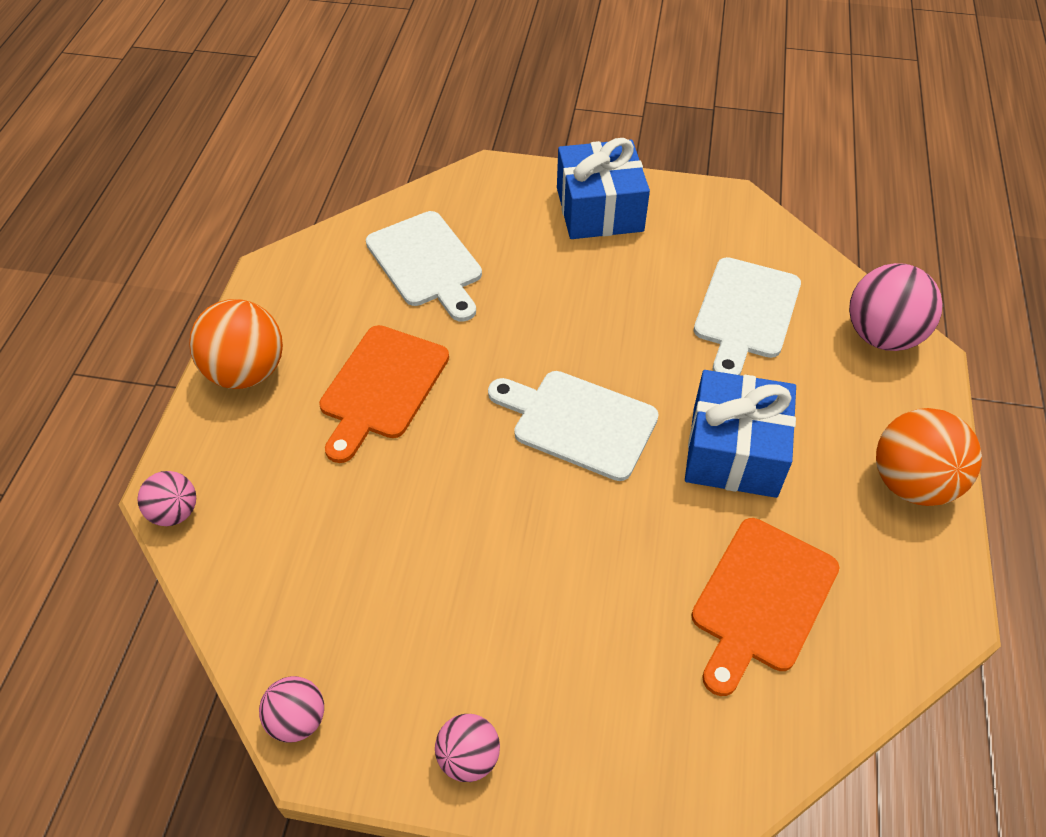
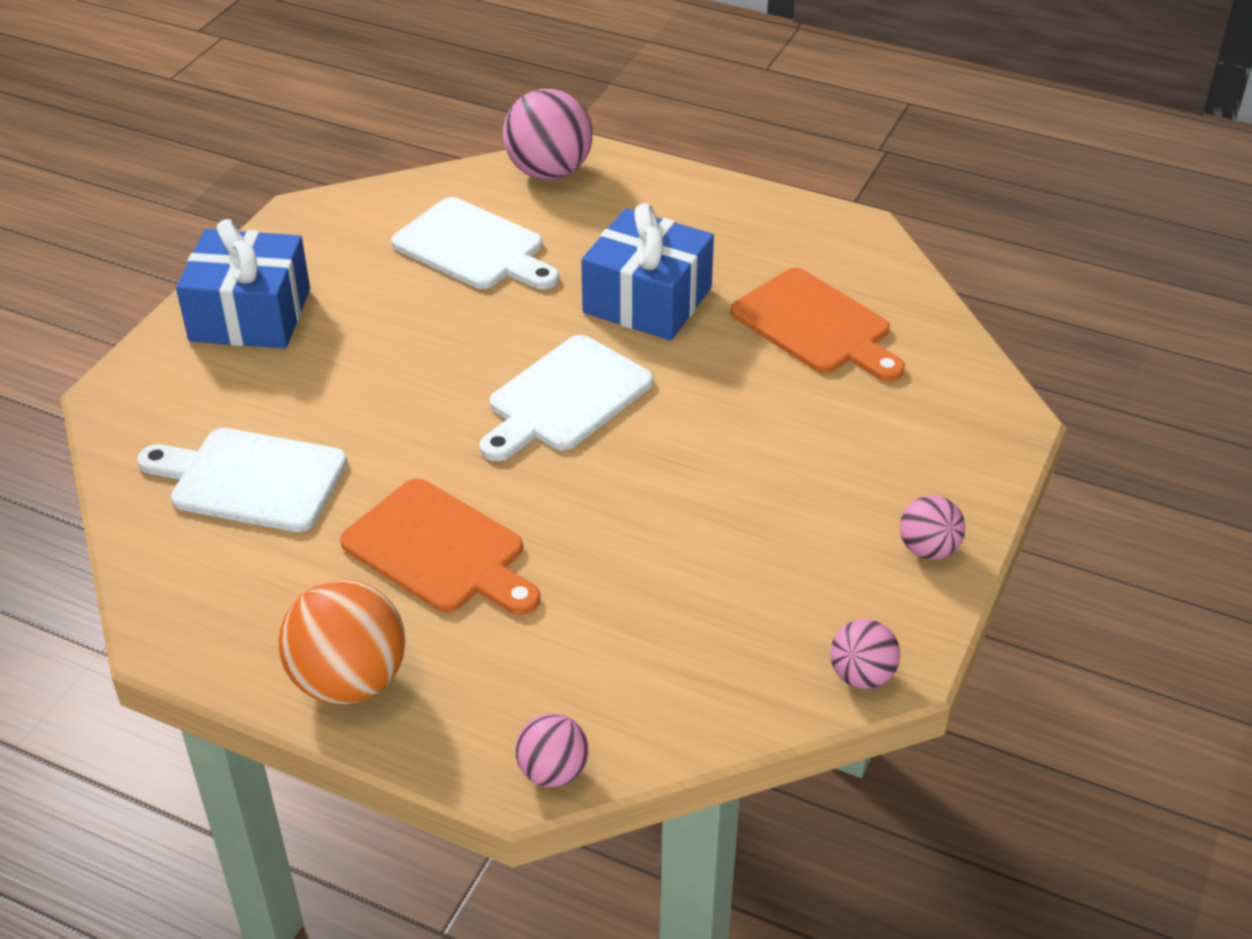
camera: 75 degrees left, 10 degrees down
(427, 263) = (250, 479): white cutting board -> white cutting board turned 150 degrees counterclockwise
(911, 483) = (724, 206): orange ball -> none

